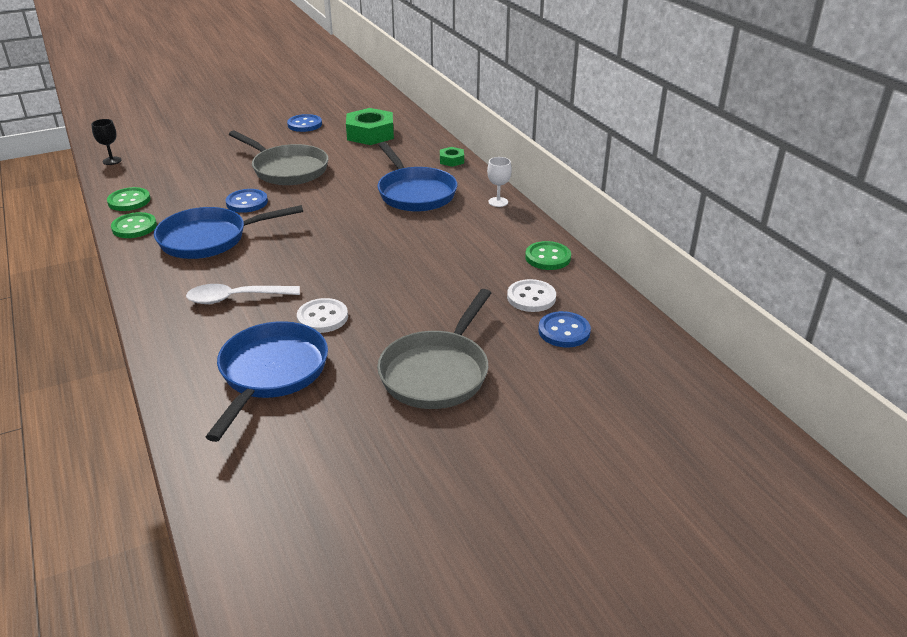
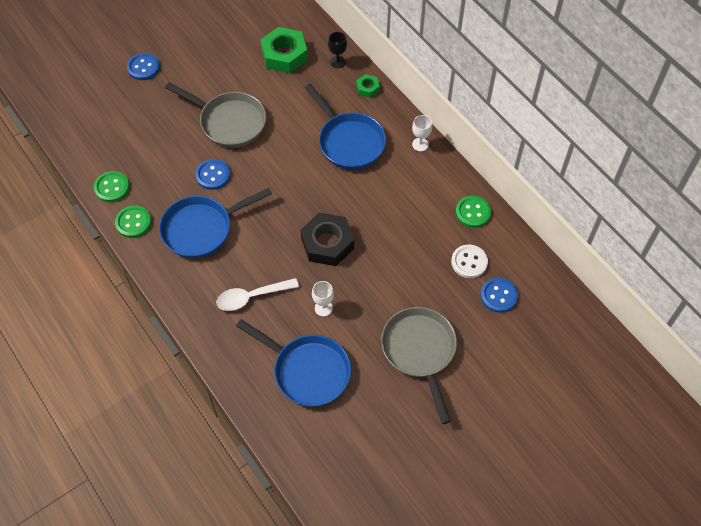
camera: 10 degrees left, 25 degrees up
(112, 161) = (67, 130): black goblet -> black goblet (337, 62)
(271, 373) = (307, 371): blue pan -> blue pan turned 120 degrees clockwise
(304, 124) = (219, 47): blue button -> blue button (143, 67)
(322, 317) = (323, 308): white button -> white goblet
(354, 264) = (327, 243): none -> black nut
(437, 372) = (420, 351): grey pan -> grey pan turned 150 degrees clockwise

